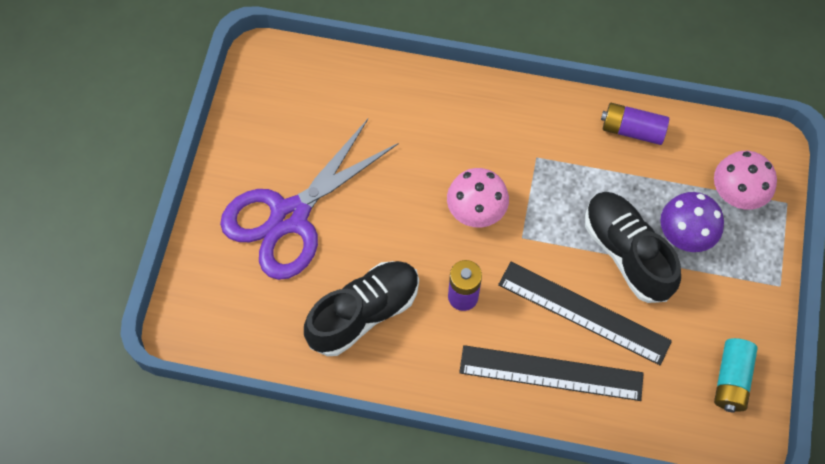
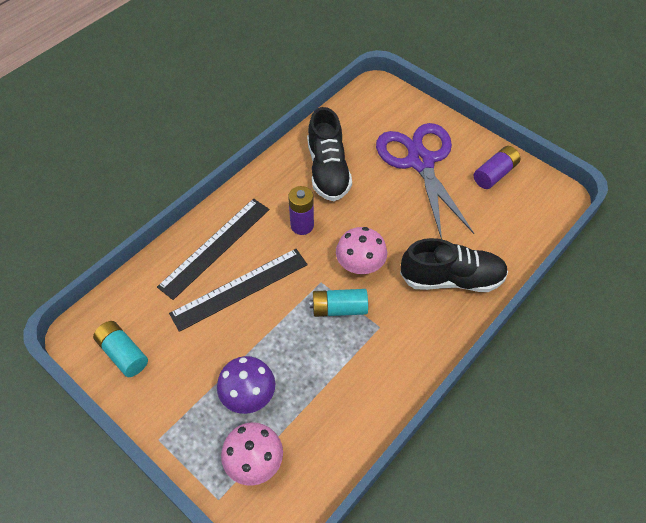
camera: 120 degrees right, 10 degrees down
(541, 203) = (339, 308): none -> turquoise battery
(626, 253) = (262, 343): black shoe -> black shoe (451, 279)
(632, 130) = (362, 413): purple battery -> purple battery (495, 174)

